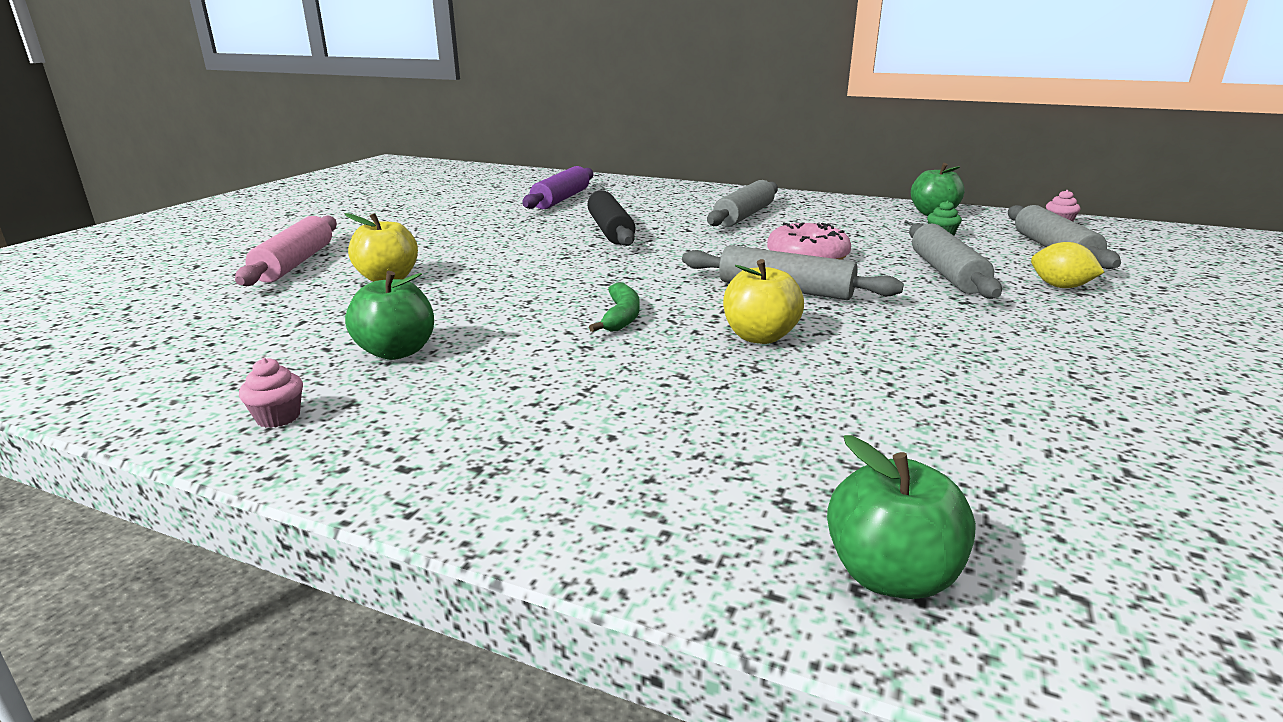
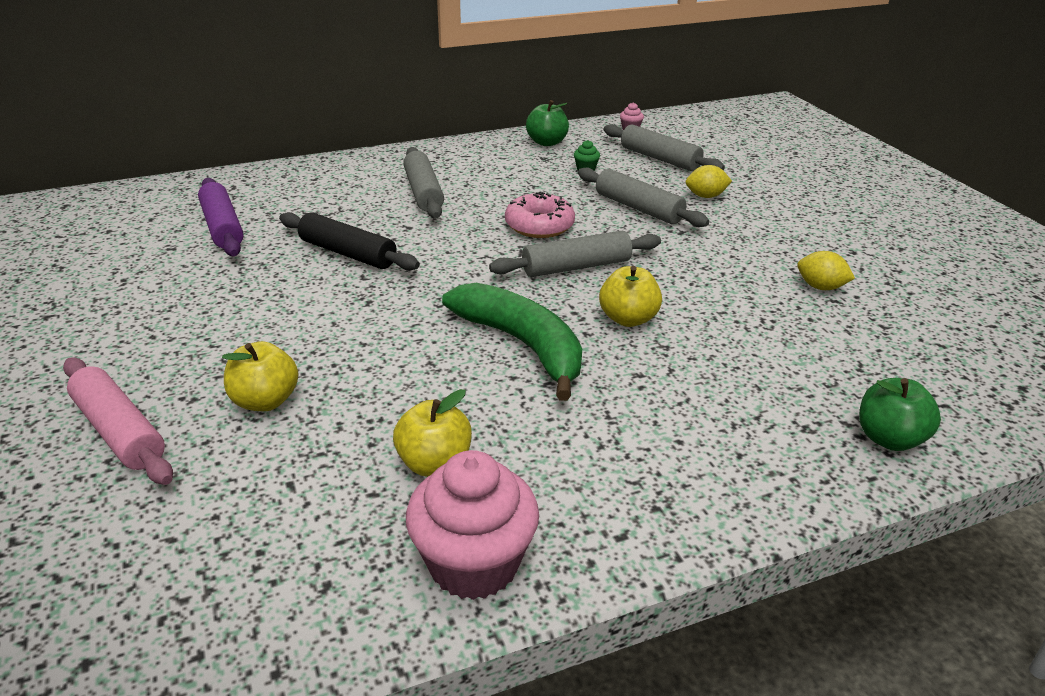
camera: 45 degrees left, 10 degrees up
(278, 417) = (474, 564): pink cupcake -> pink cupcake, size x2.48
(396, 352) = (434, 463): green apple -> yellow apple
(621, 317) = (522, 345): green banana -> green banana, size x2.09
(1086, 400) = (820, 287): none -> yellow lemon

